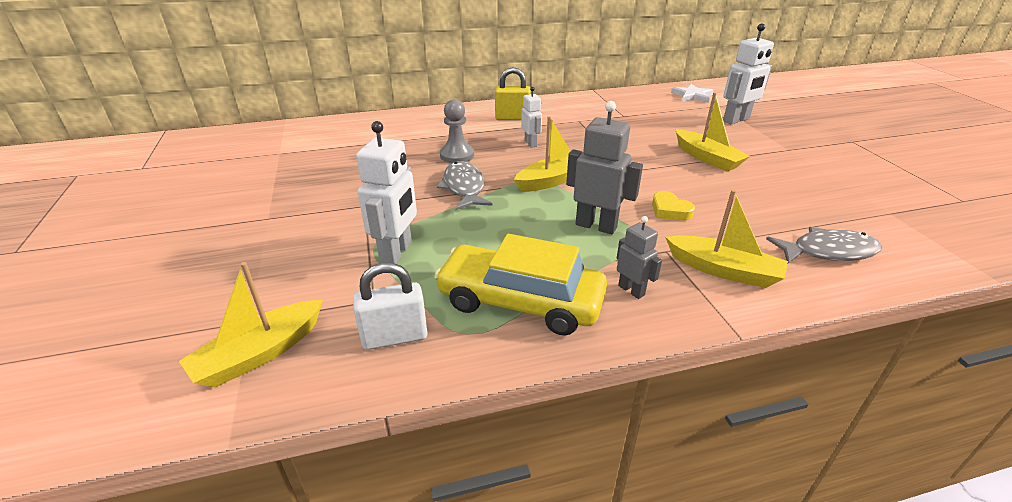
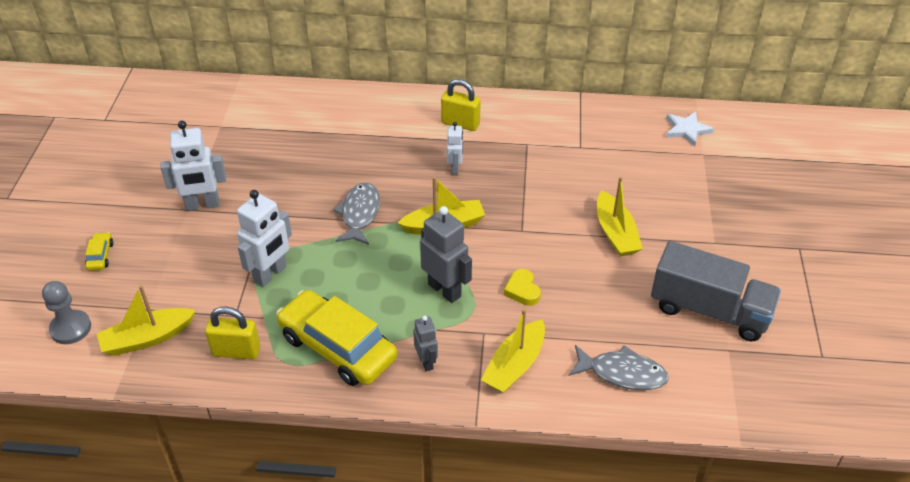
camera: 20 degrees right, 10 degrees up
(163, 280) = (100, 256): none -> yellow car
(394, 337) = (236, 351): white padlock -> yellow padlock
(457, 155) = (375, 169): grey pawn -> grey pawn (70, 328)
(723, 270) = (515, 365): yellow boat -> yellow boat turned 75 degrees clockwise
(736, 120) = (700, 183): white robot -> white robot (202, 205)
(840, 190) = (709, 310): none -> grey truck

